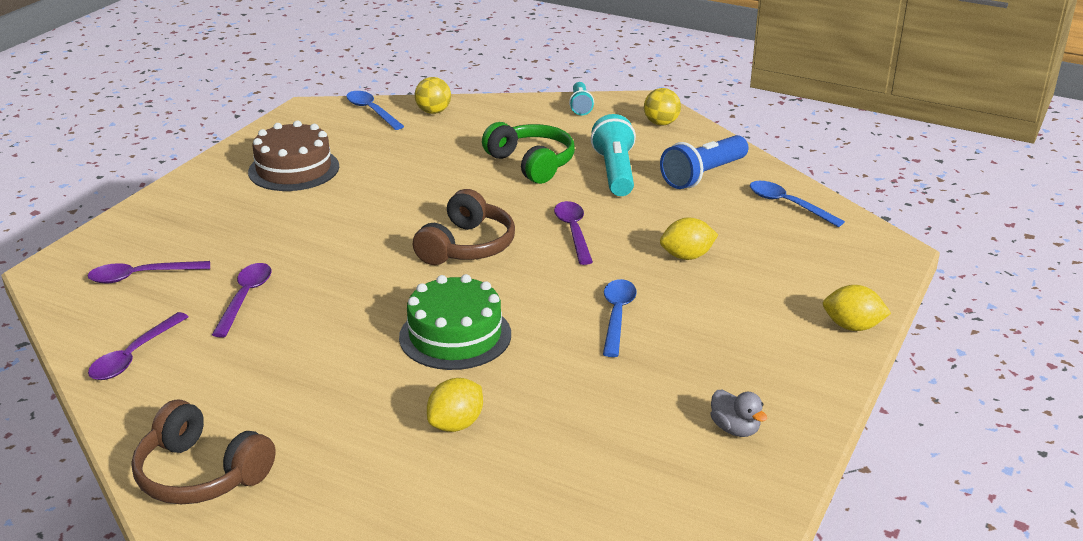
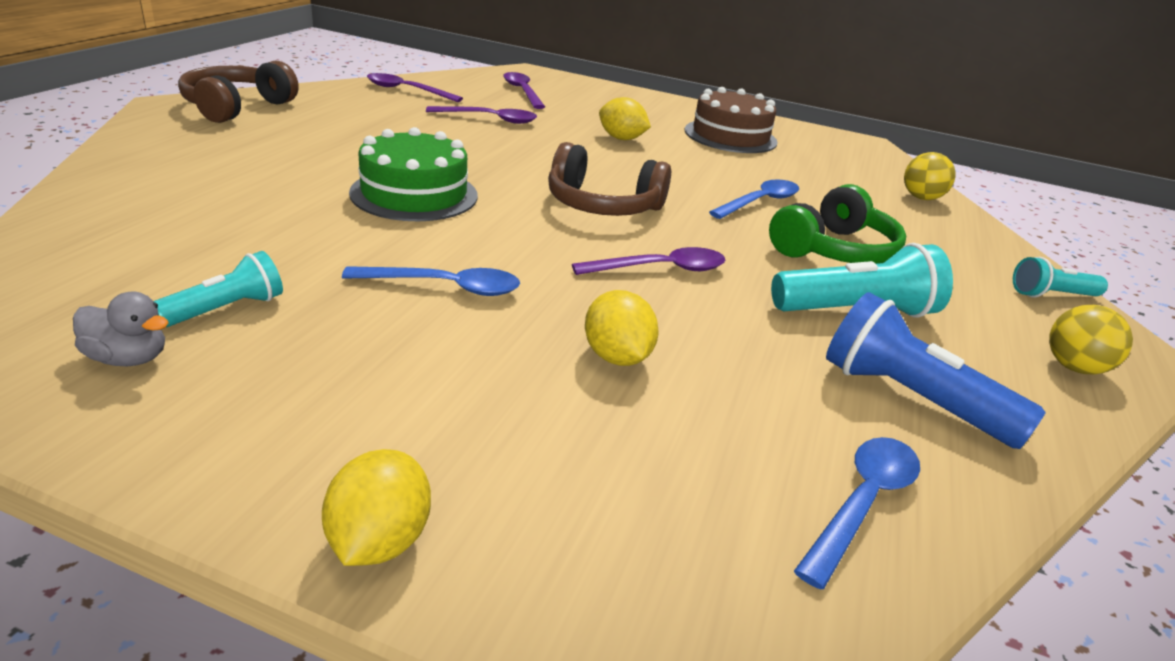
camera: 80 degrees right, 0 degrees up
(371, 111) = (888, 168): blue spoon -> blue spoon (760, 202)
(456, 424) = (250, 189): yellow lemon -> yellow lemon (621, 138)
(667, 401) = (227, 309): none -> turquoise flashlight
(735, 429) = (128, 358): grey duck -> grey duck turned 120 degrees counterclockwise

